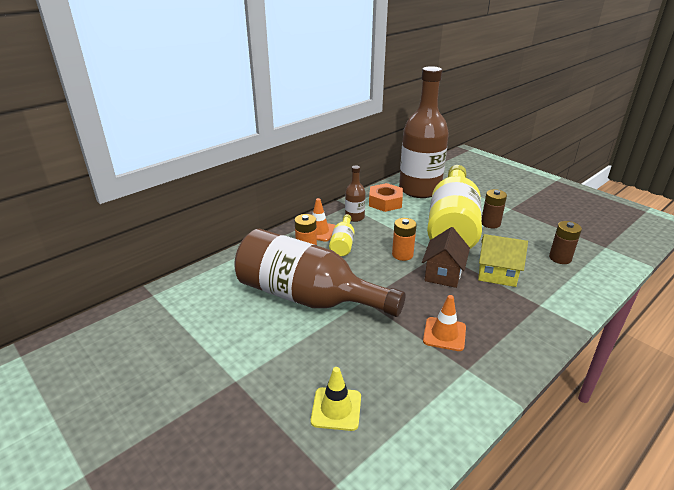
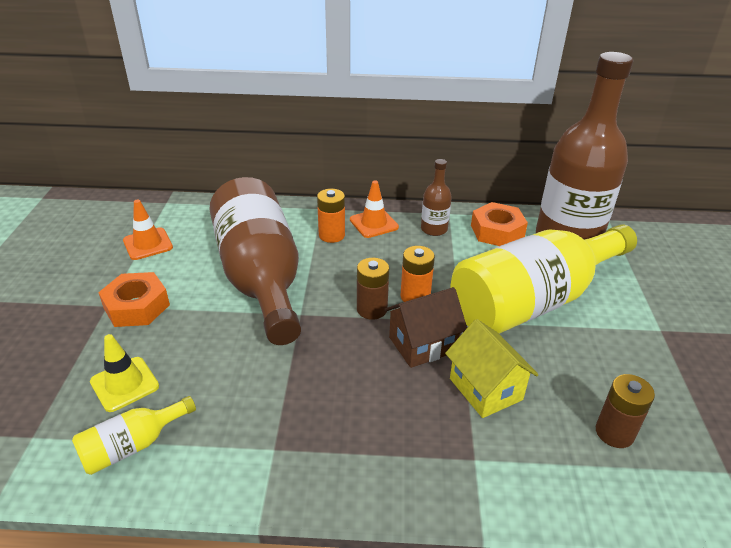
camera: 45 degrees right, 5 degrees up
(258, 366) = (136, 306): none -> orange nut
(343, 244) = (375, 249): yellow bottle -> yellow bottle (132, 446)
(444, 334) = (313, 401): orange traffic cone -> orange traffic cone (148, 244)
(490, 223) = (591, 329): brown battery -> brown battery (372, 309)

